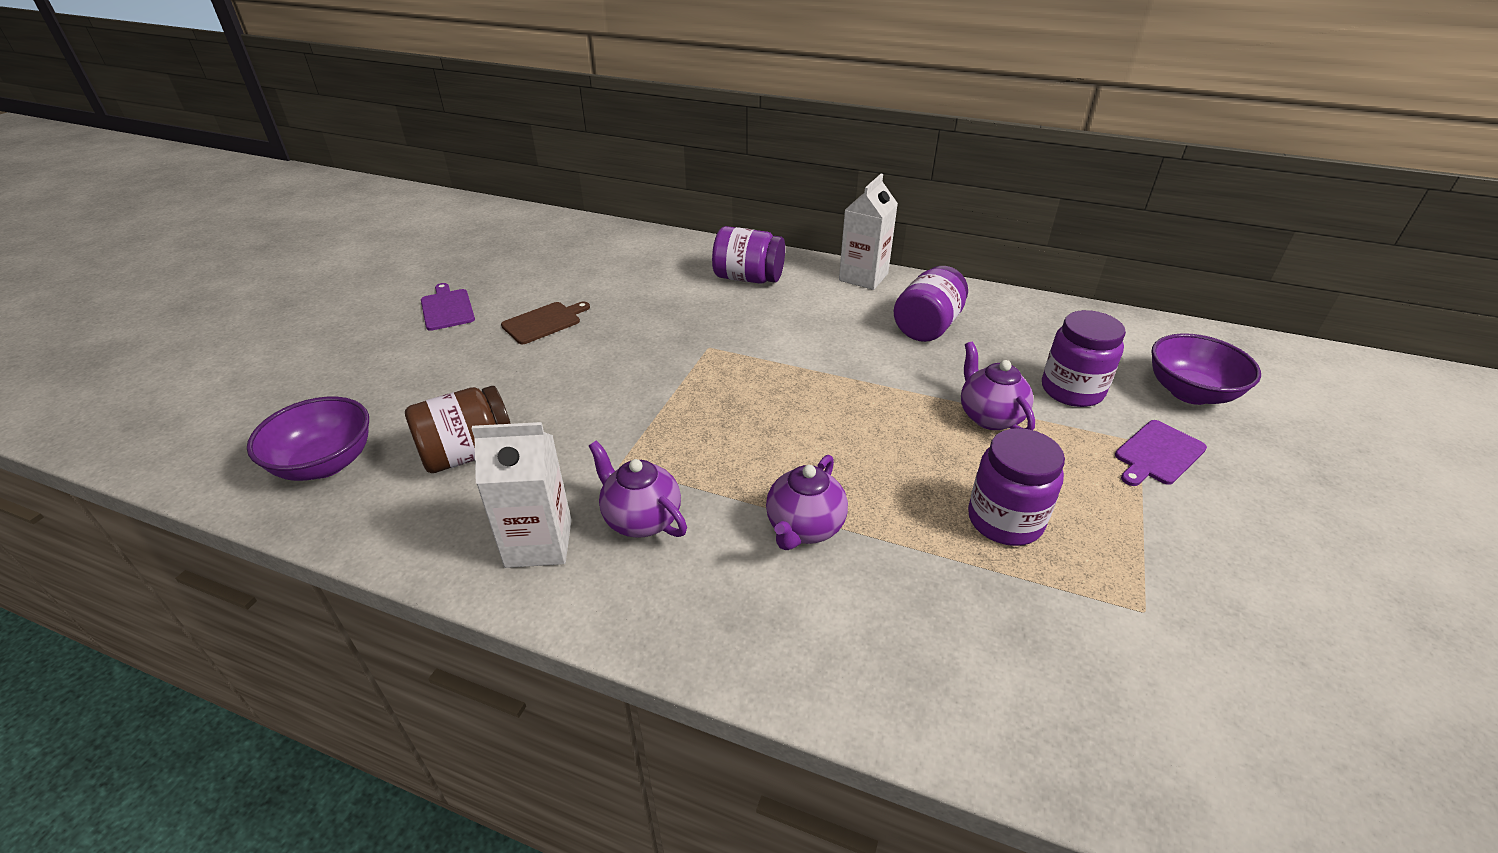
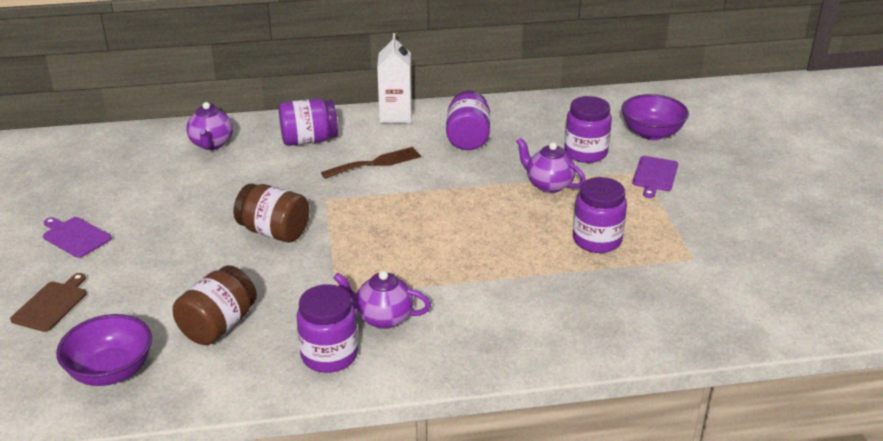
camera: 30 degrees left, 5 degrees down
(539, 543) = (329, 355): white carton -> purple jar
(544, 322) = (175, 221): brown cutting board -> brown cutting board (51, 304)
(623, 366) = (274, 232): none -> brown jar
(797, 323) = (376, 163): none -> brown fork
(804, 528) = (488, 285): purple teapot -> purple teapot (211, 144)

